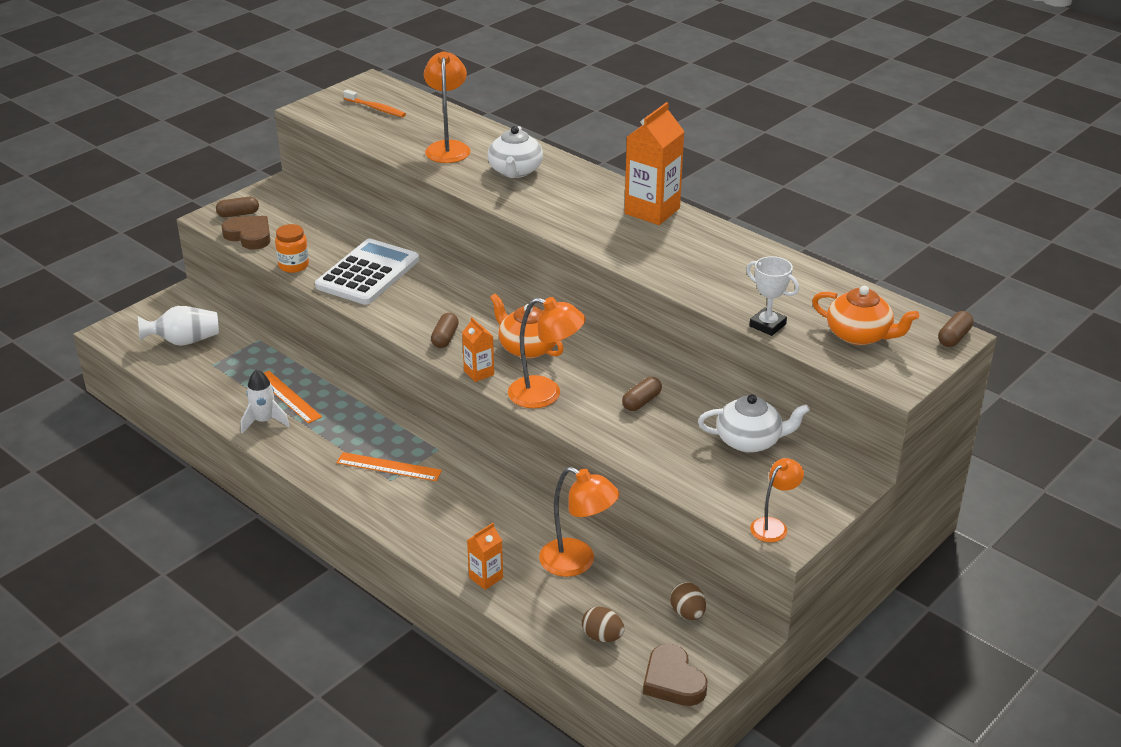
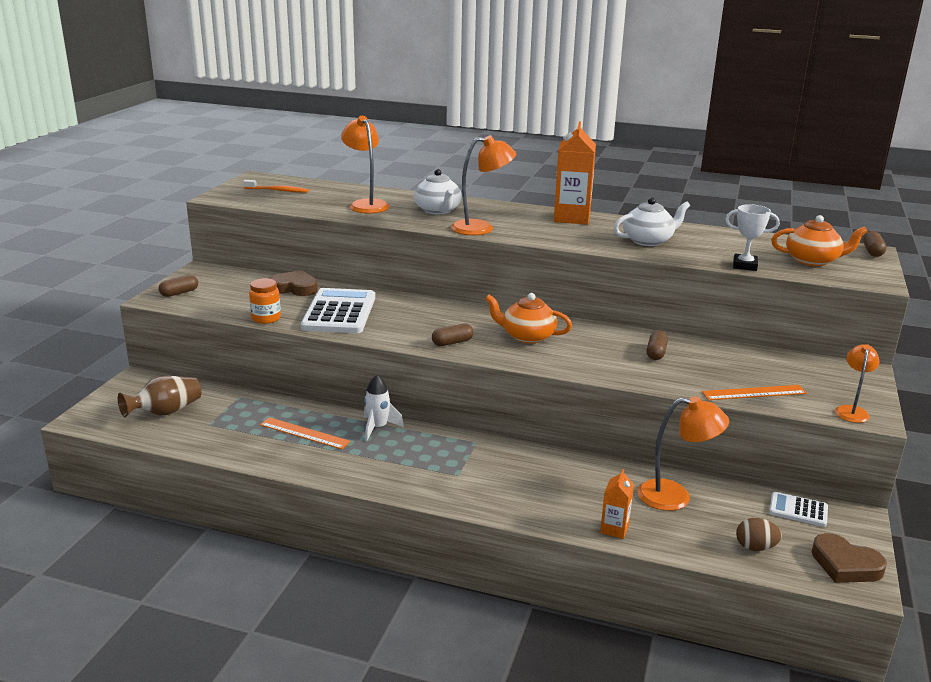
camera: 25 degrees left, 10 degrees down
(184, 341) = (166, 412): white vase -> brown vase
(249, 236) = (204, 305): brown heart -> brown heart (294, 288)
(264, 421) = (298, 457): white rocket -> white rocket (378, 428)
(388, 467) = (446, 465): orange ruler -> orange ruler (754, 393)
(445, 338) = (452, 342): brown capsule -> brown capsule turned 75 degrees clockwise
(479, 373) = (507, 360): orange carton -> none
(545, 395) = (577, 363): orange lamp -> orange lamp (481, 228)
(687, 613) = (798, 510): brown egg -> white calculator
(750, 441) = (764, 361): white teapot -> white teapot (648, 241)

